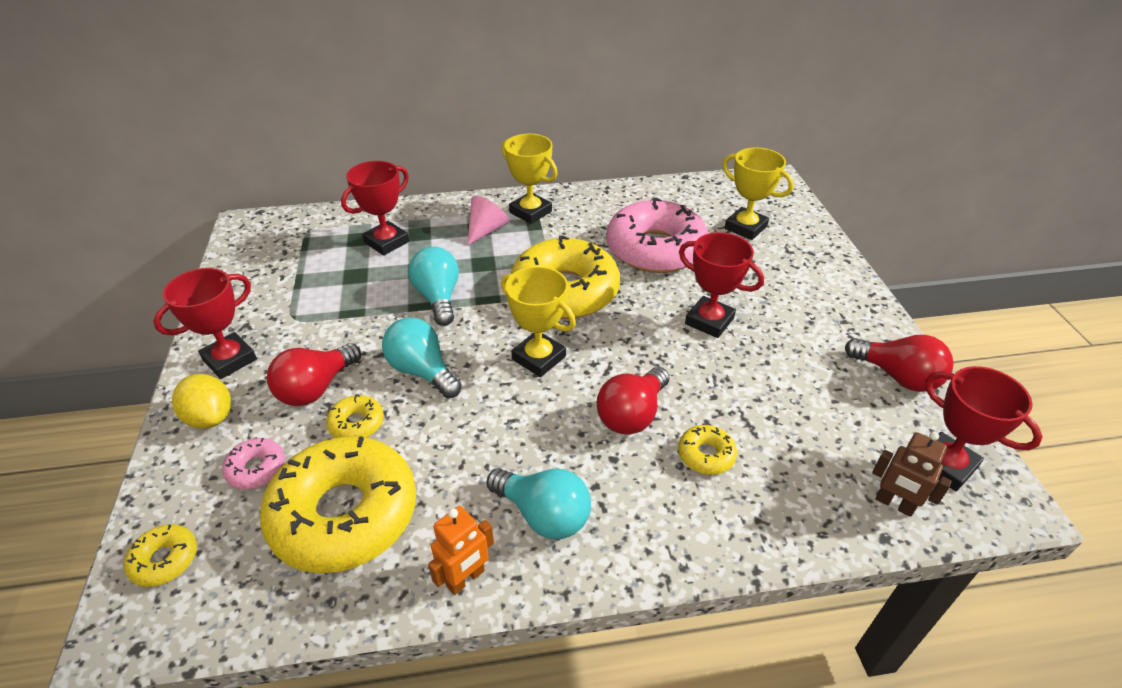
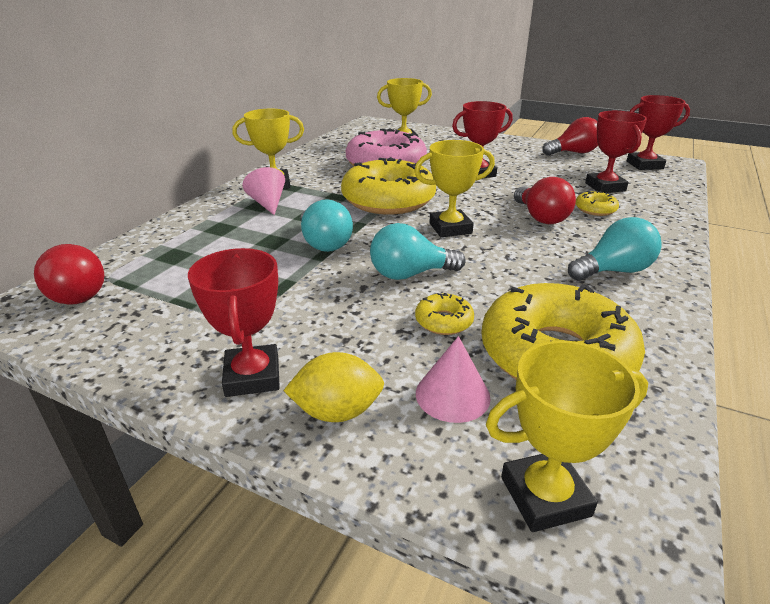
camera: 55 degrees left, 10 degrees down
(165, 560) = (545, 496): yellow donut -> yellow trophy
(256, 469) = (452, 395): pink donut -> pink cone
(316, 388) = (370, 331): red light bulb -> red light bulb (81, 292)
(386, 242) = (205, 244): red trophy -> red trophy (605, 187)
(438, 297) = (324, 243): turquoise light bulb -> turquoise light bulb turned 135 degrees counterclockwise
(465, 578) = (660, 317): orange robot -> none
(894, 504) = (664, 182): brown robot -> none

